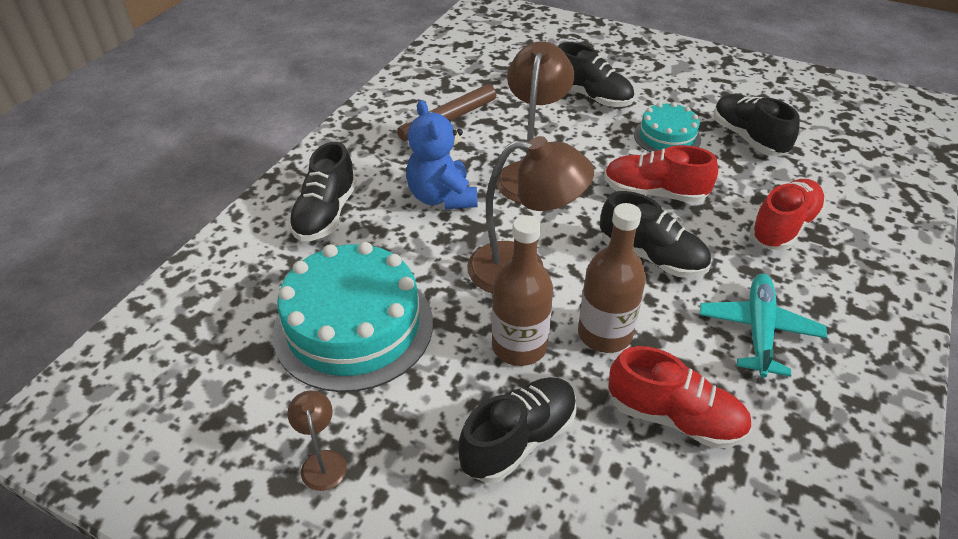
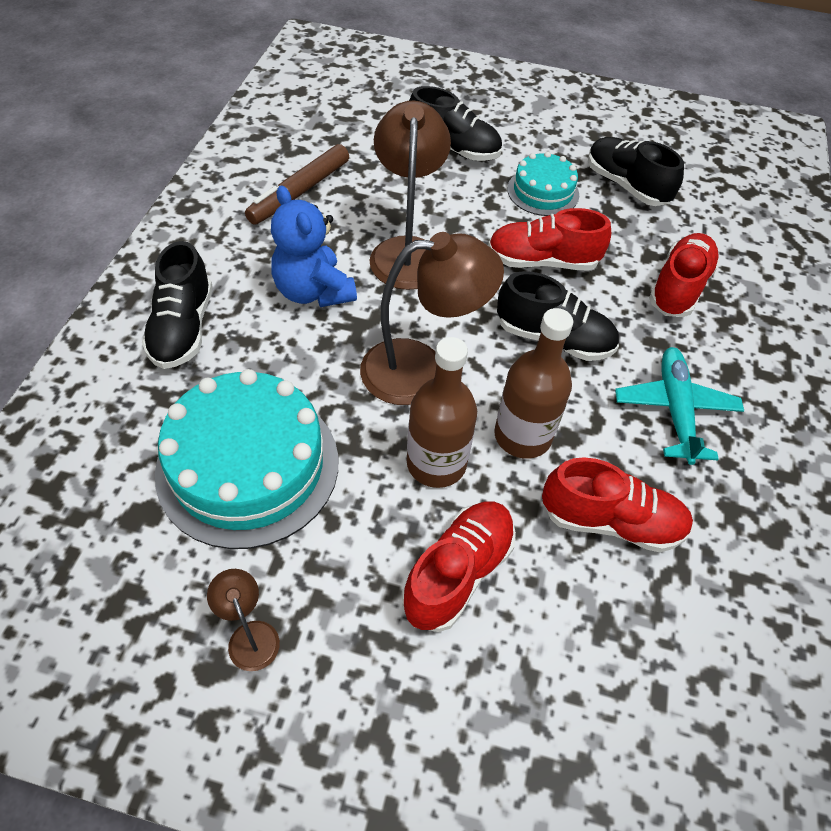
camera: 15 degrees left, 10 degrees up
(519, 440) = (458, 573): black shoe -> red shoe

